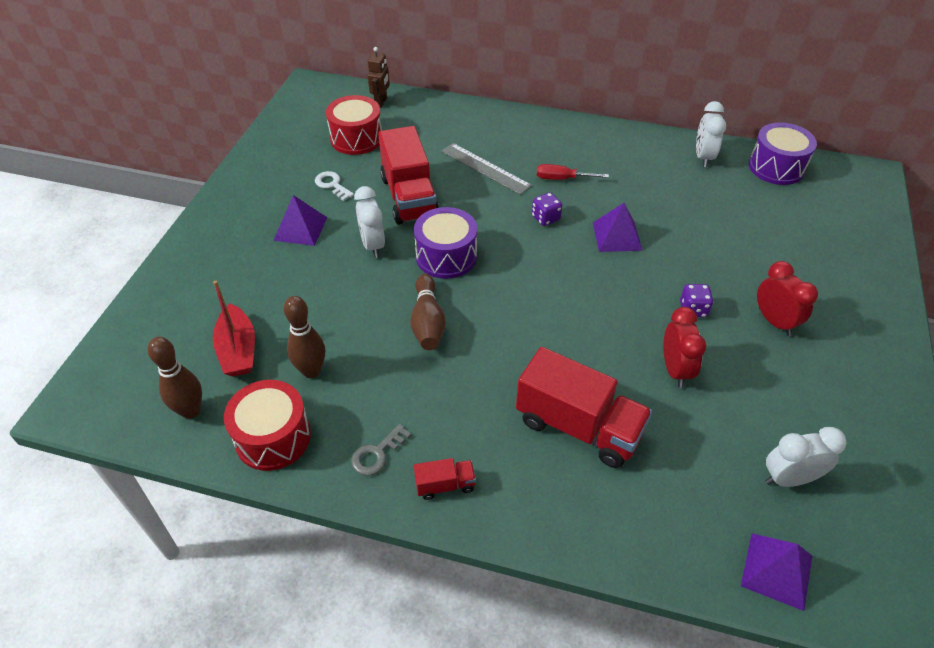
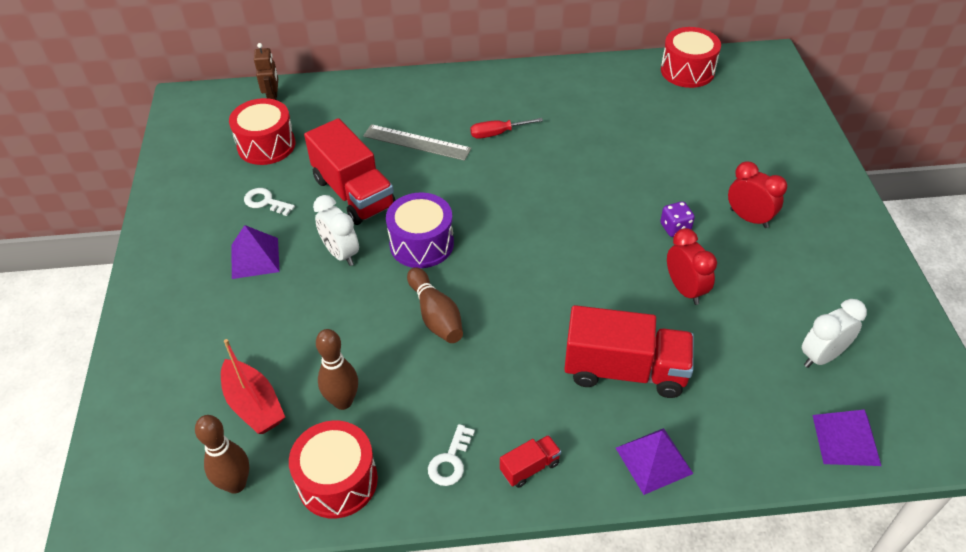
camera: 20 degrees left, 0 degrees up
(377, 454) = (450, 461): grey key -> white key
(545, 218) = (500, 178): purple dice -> none
(617, 236) = (575, 177): purple pyramid -> purple pyramid (654, 460)
(703, 157) = (618, 77): white clock -> none
(776, 167) = (687, 71): purple drum -> red drum

